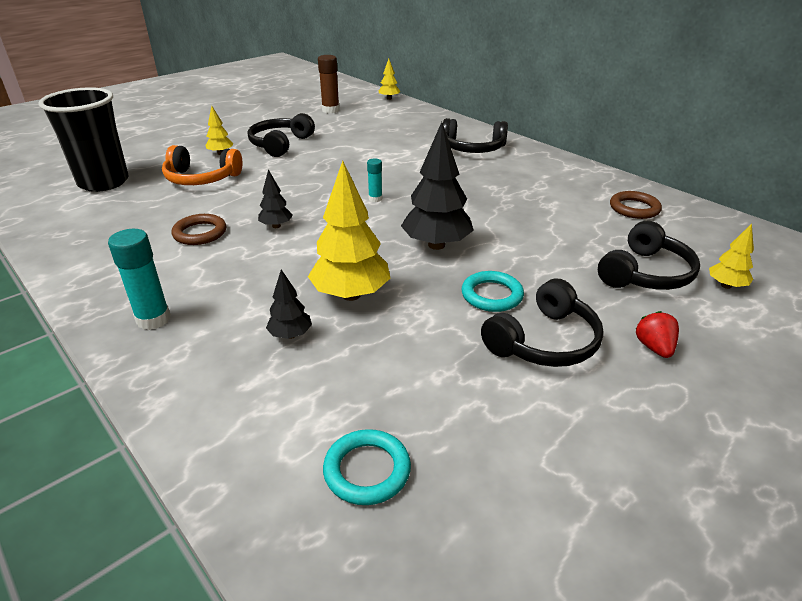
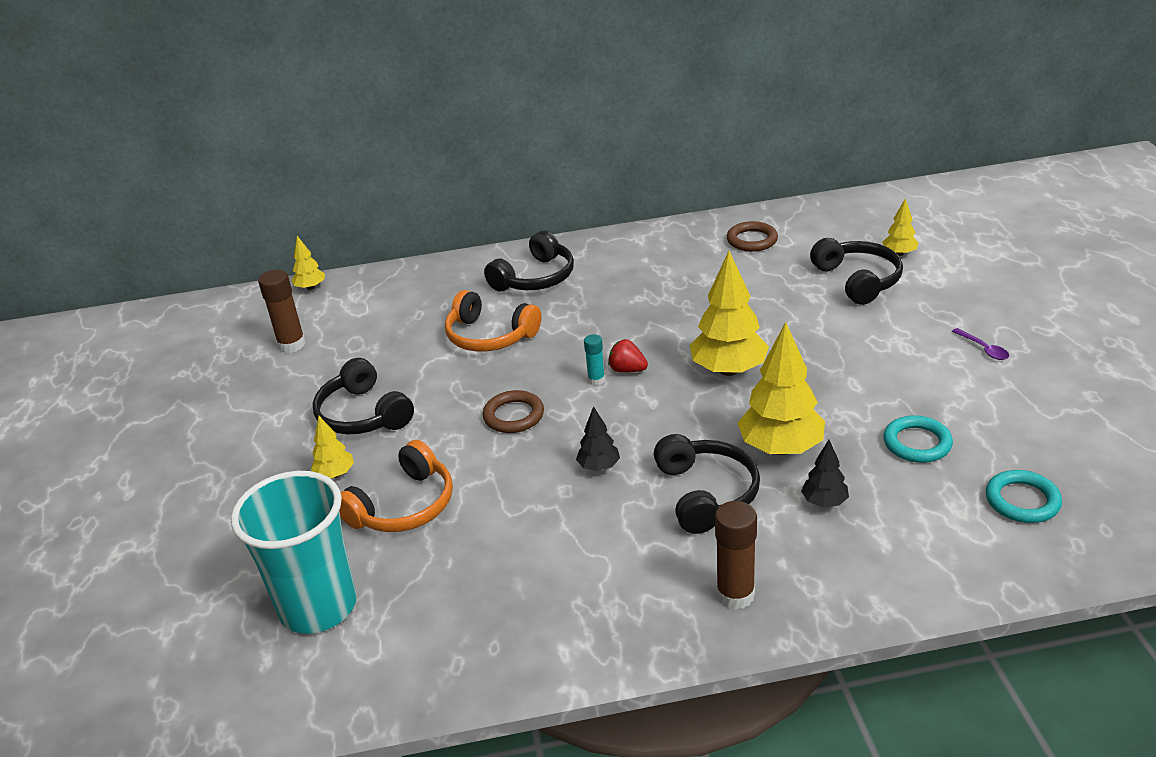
camera: 55 degrees left, 0 degrees up
(103, 182) = (318, 606): black cup -> turquoise cup
(153, 319) = (735, 594): turquoise glue stick -> brown glue stick
(200, 233) = (565, 531): brown ring -> brown ring (513, 416)
(391, 153) = (489, 336): none -> orange headphones
(436, 245) = (728, 370): black tree -> yellow tree
(492, 295) = (837, 367): turquoise ring -> turquoise ring (917, 443)
(544, 341) = (918, 365): black headphones -> black headphones (706, 494)
(622, 381) = (983, 349): none -> purple spoon
(654, 348) = (954, 319): red strawberry -> red strawberry (627, 370)

